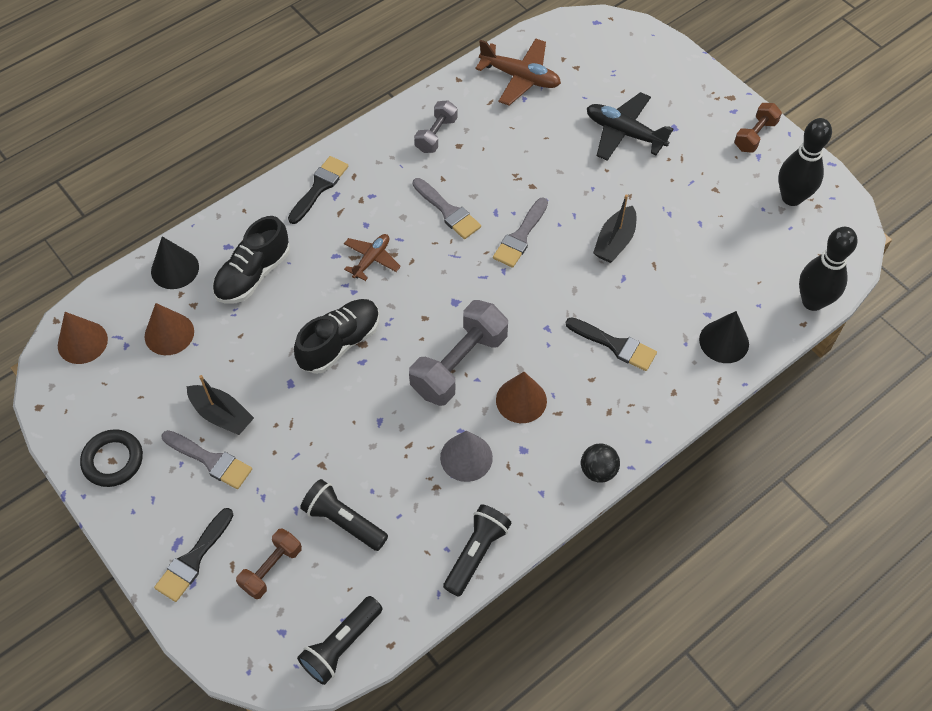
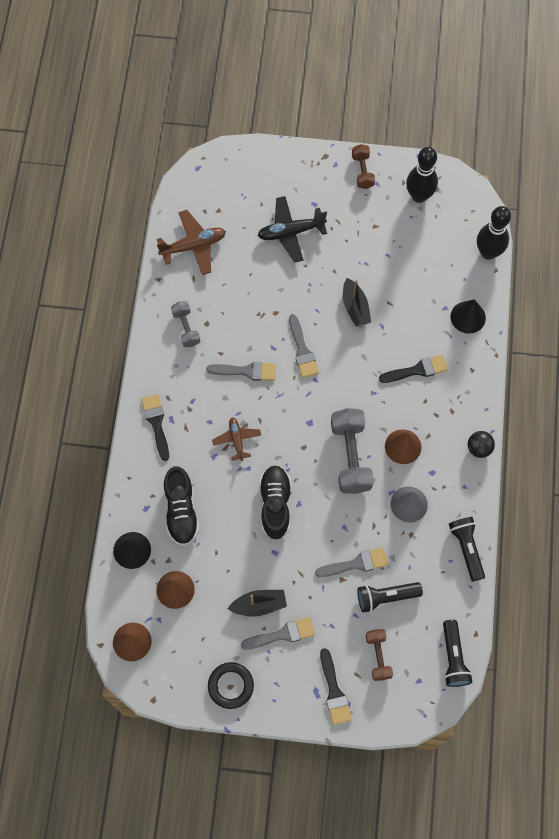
camera: 45 degrees left, 10 degrees up
(351, 463) = (356, 564): none -> grey brush

